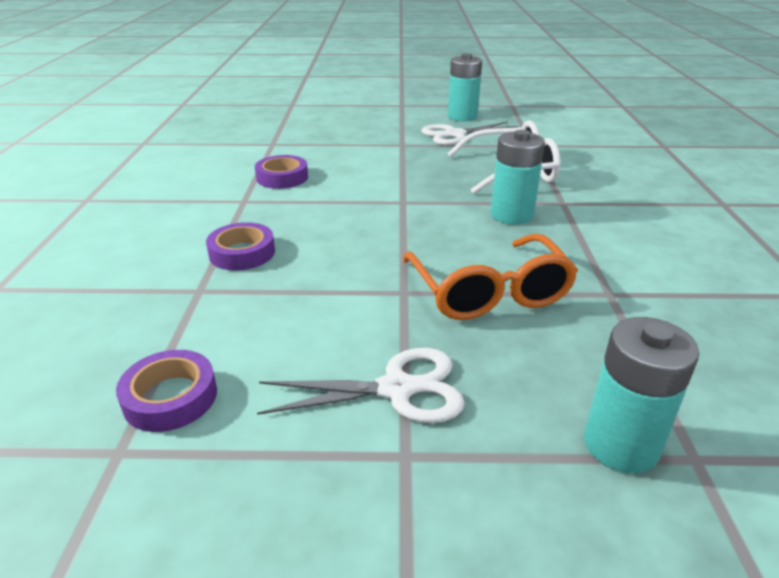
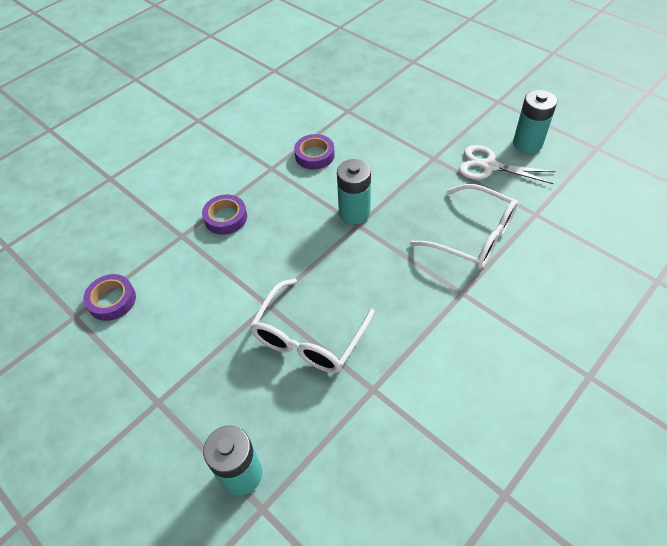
camera: 45 degrees right, 20 degrees up
(397, 389) = (193, 365): white scissors -> none
(489, 292) = (308, 338): orange glasses -> white glasses
(511, 215) = (409, 282): turquoise battery -> turquoise battery (354, 213)

